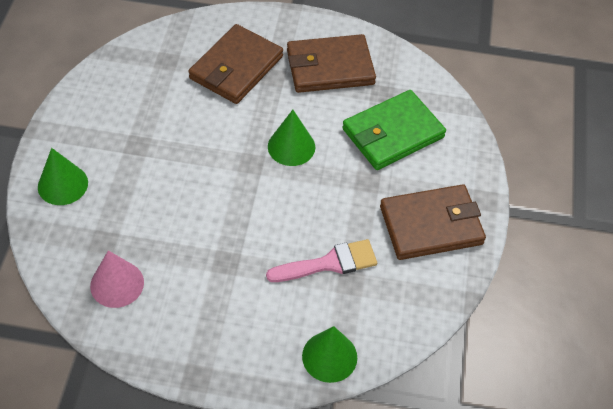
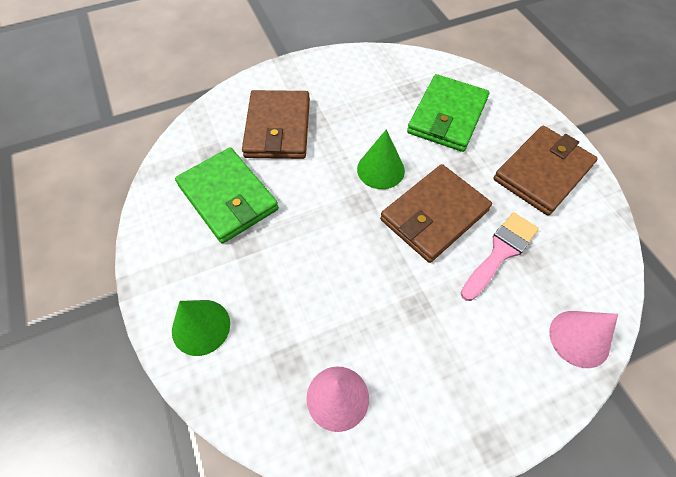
camera: 30 degrees left, 5 degrees up
(152, 103) = (228, 197): none -> green wallet
(329, 356) = (579, 338): green cone -> pink cone
(330, 67) = (353, 90): brown wallet -> brown wallet (434, 215)

